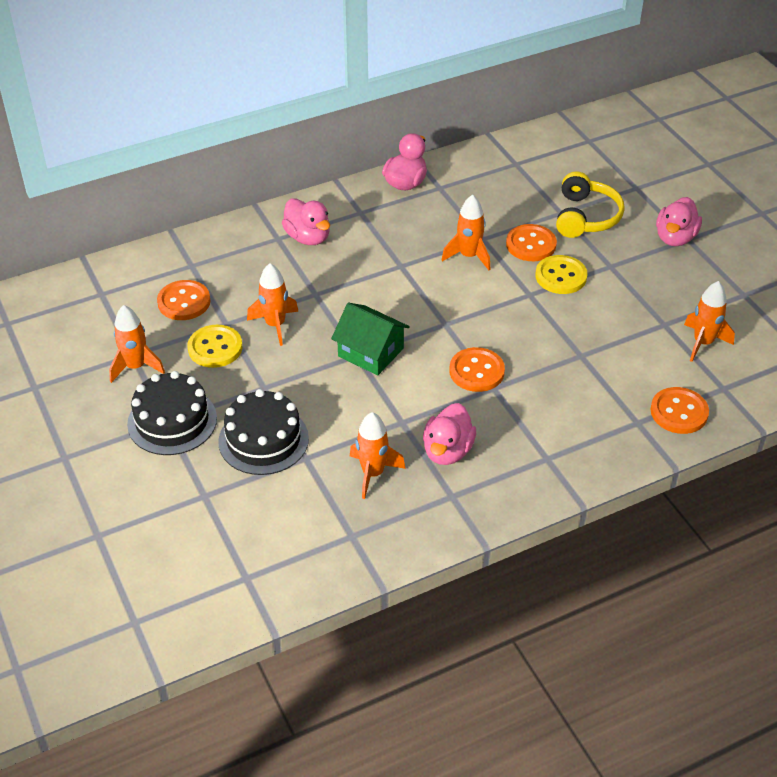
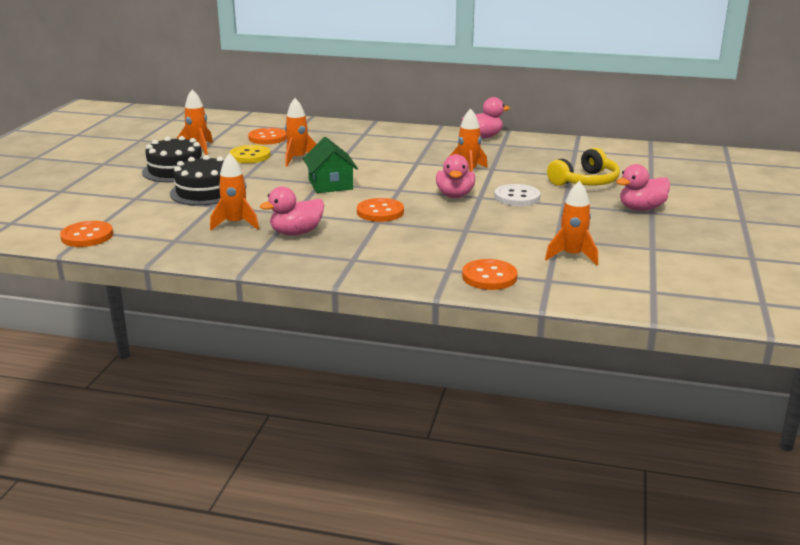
camera: 40 degrees right, 20 degrees down
(308, 237) = (381, 138): pink duck -> pink duck (455, 195)
(531, 244) = (521, 180): orange button -> orange button (87, 236)
(561, 276) = (517, 197): yellow button -> white button

